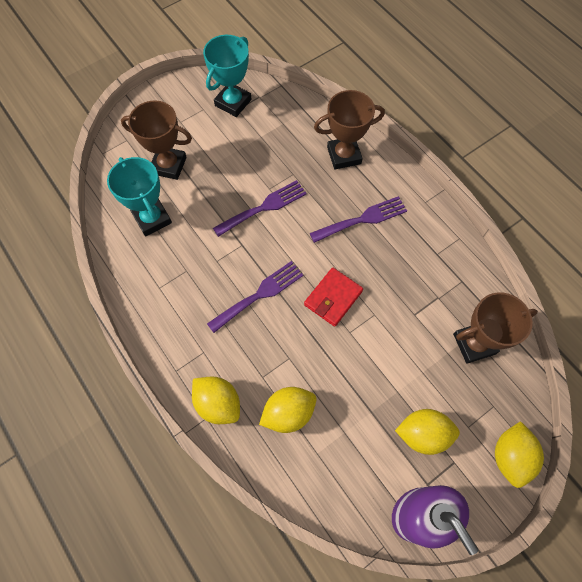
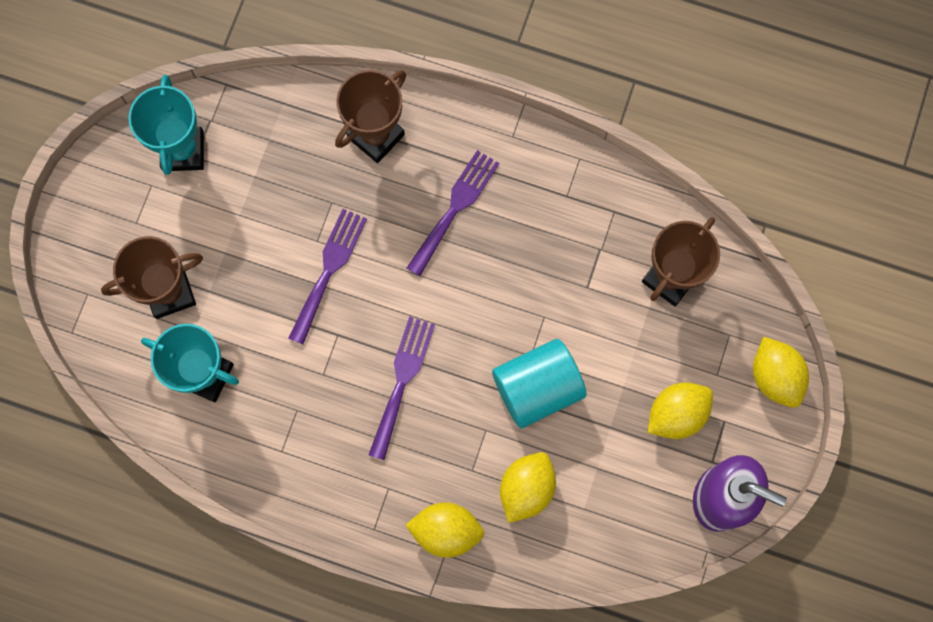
camera: 35 degrees left, 10 degrees up
(333, 298) = (486, 329): red wallet -> none
(340, 354) = (537, 388): none -> turquoise cylinder

